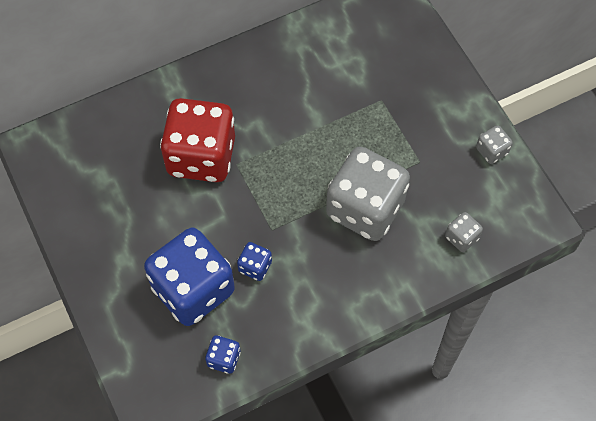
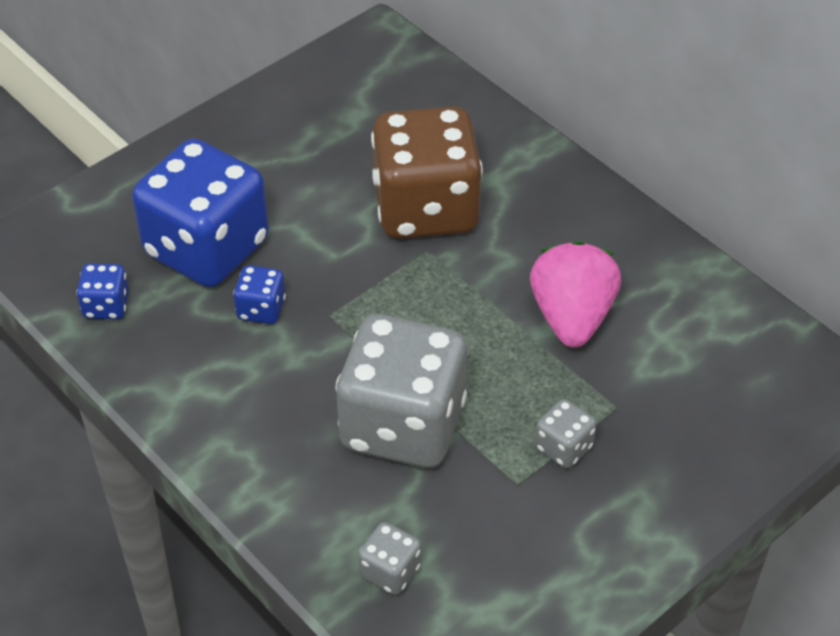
camera: 75 degrees right, 15 degrees down
(201, 156) = (426, 209): red dice -> brown dice
(311, 103) = (572, 317): none -> pink strawberry
(491, 151) = (579, 589): grey dice -> grey dice (563, 447)

